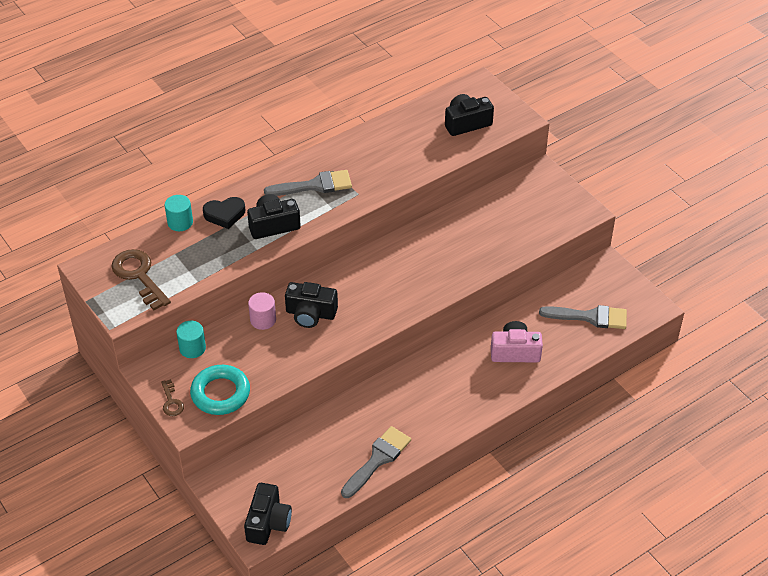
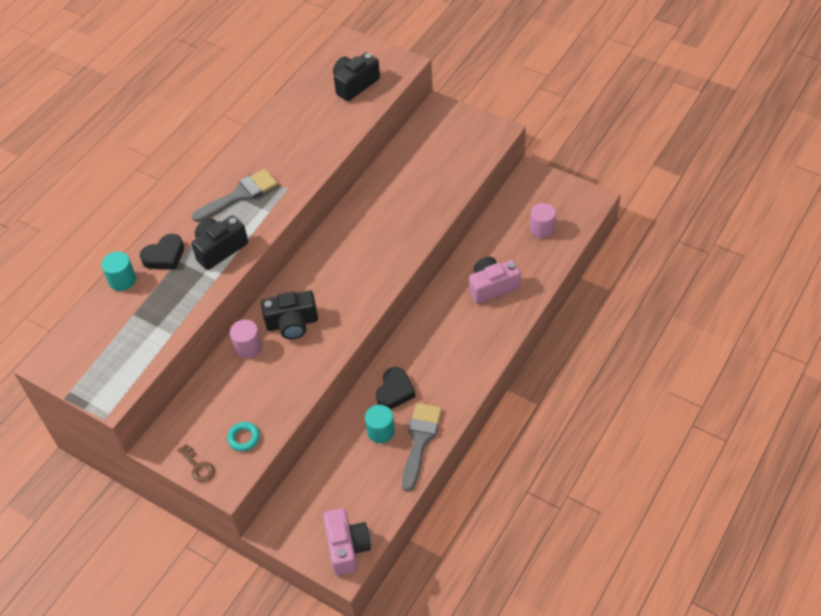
camera: 20 degrees left, 5 degrees up
(139, 276) = (107, 351): brown key -> none
(192, 348) = (191, 403): turquoise cylinder -> turquoise cylinder (380, 431)
(220, 393) = (244, 438): turquoise ring -> turquoise ring, size x0.51
(268, 522) = (347, 547): black camera -> pink camera
(378, 409) = (395, 391): none -> black heart
(590, 317) = (542, 229): grey brush -> pink cylinder

